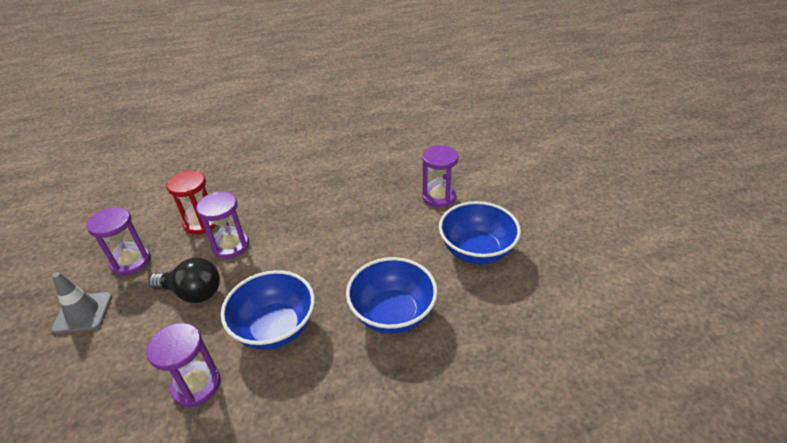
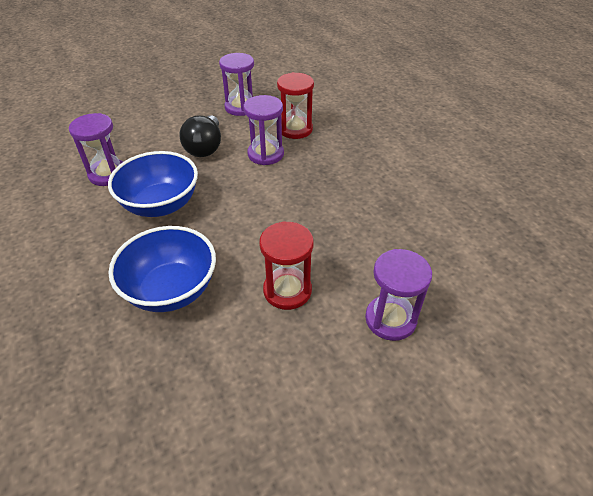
camera: 80 degrees right, 5 degrees up
(83, 313) = (186, 103): grey traffic cone -> none
(406, 242) = (287, 290): none -> red hourglass
(476, 251) = (280, 373): blue bowl -> none

